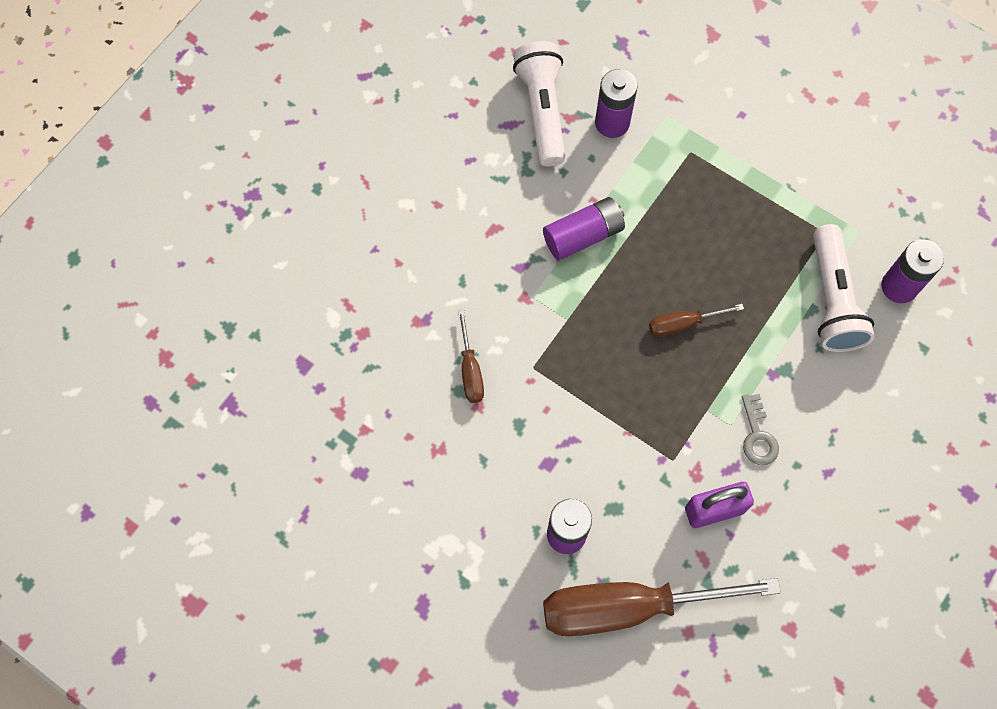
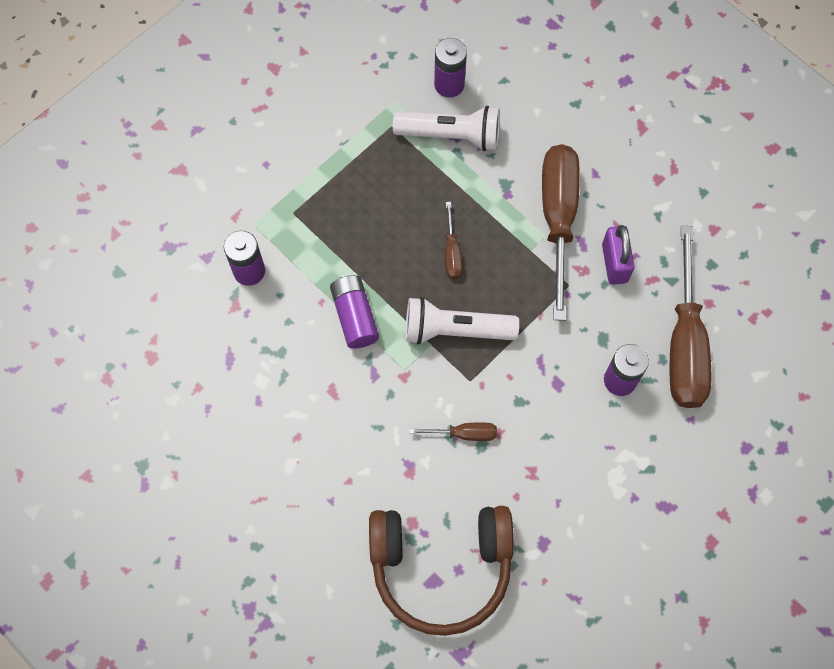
camera: 80 degrees left, 0 degrees up
(319, 370) = (441, 567): none -> brown headphones
(542, 111) = (222, 328): white flashlight -> white flashlight (455, 330)
(758, 436) = (558, 217): grey key -> brown screwdriver

